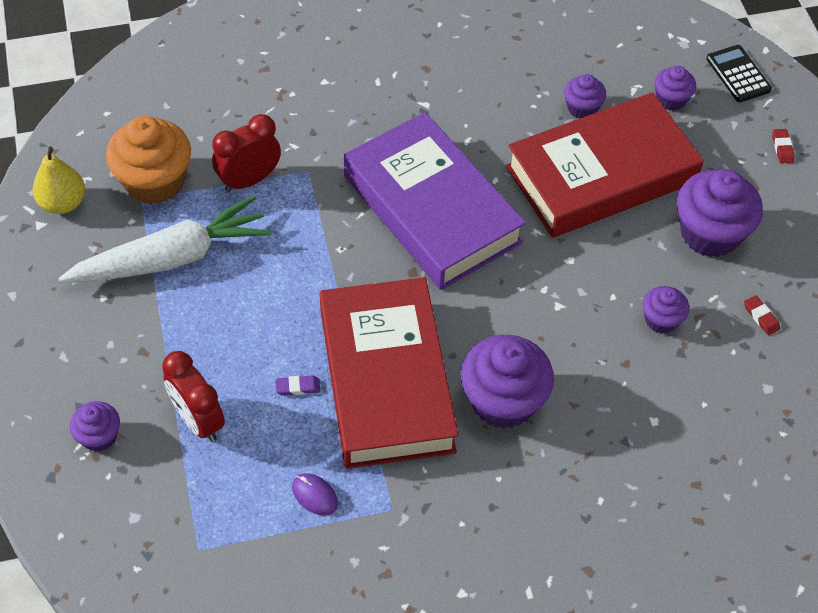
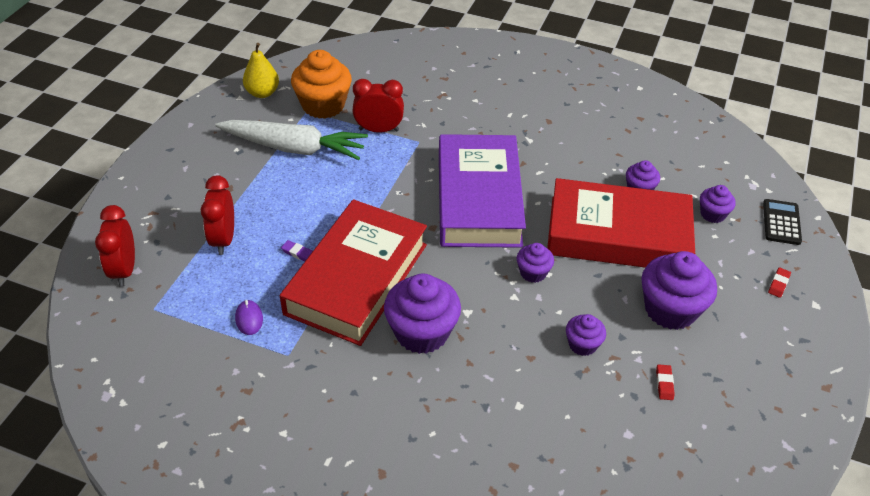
camera: 35 degrees right, 10 degrees down
(99, 436) = (162, 218): purple cupcake -> purple cupcake (533, 273)
(119, 526) = (124, 270): none -> red clock

